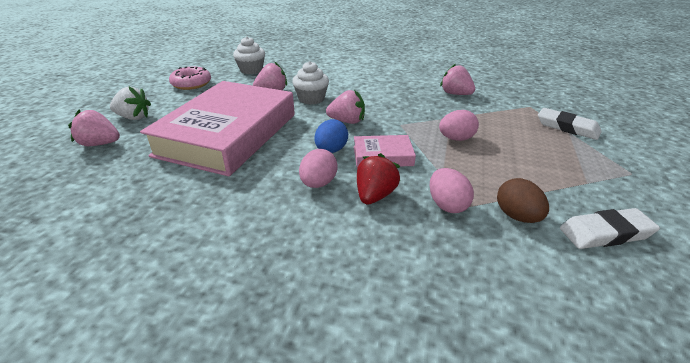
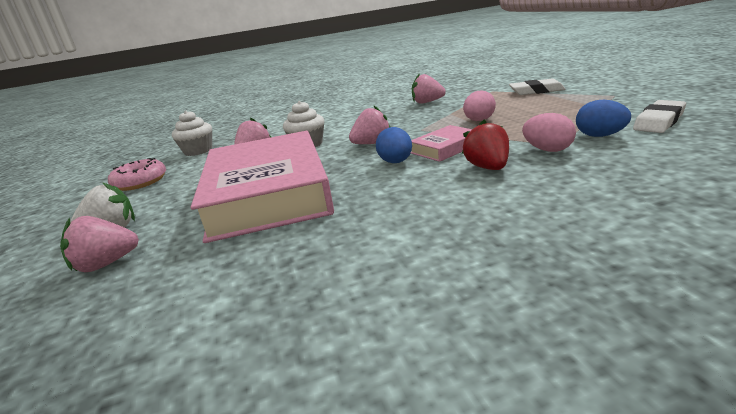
camera: 30 degrees left, 10 degrees down
(318, 183) = (428, 182): pink egg -> none
(517, 216) = (600, 136): brown egg -> blue egg

